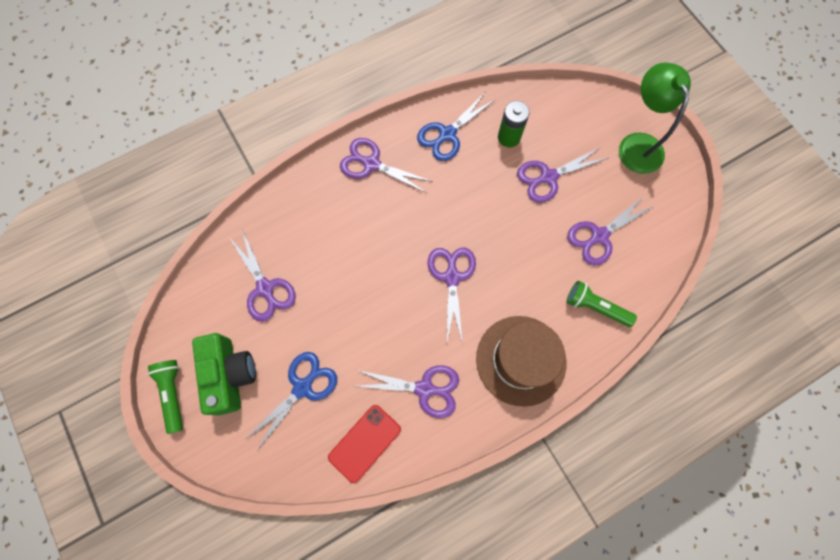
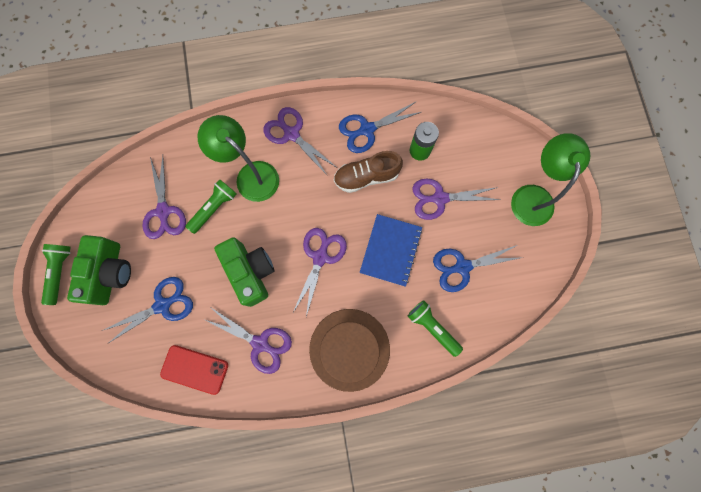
camera: 20 degrees right, 5 degrees up
(319, 266) = (214, 208): none -> green flashlight
(345, 219) = (250, 175): none -> green lamp
(364, 443) = (194, 369): red phone -> red phone turned 45 degrees clockwise
(384, 318) = (250, 272): none -> green camera
(466, 181) = (366, 177): none -> brown shoe
(521, 245) = (390, 250): none -> blue notebook
(599, 236) = (462, 267): purple scissors -> blue scissors

